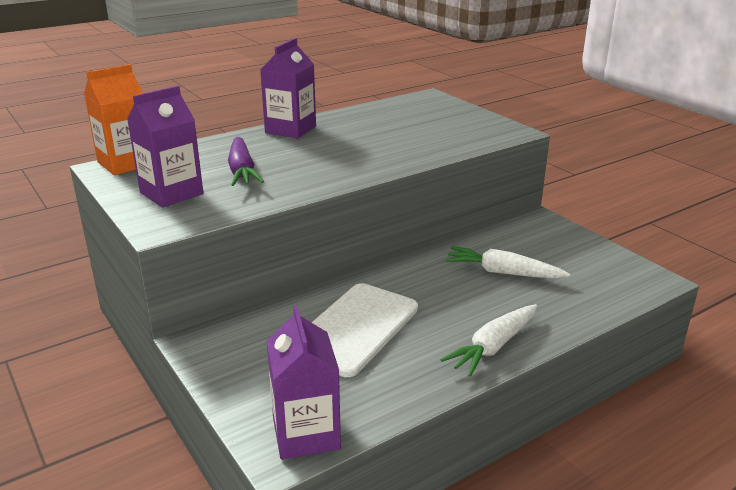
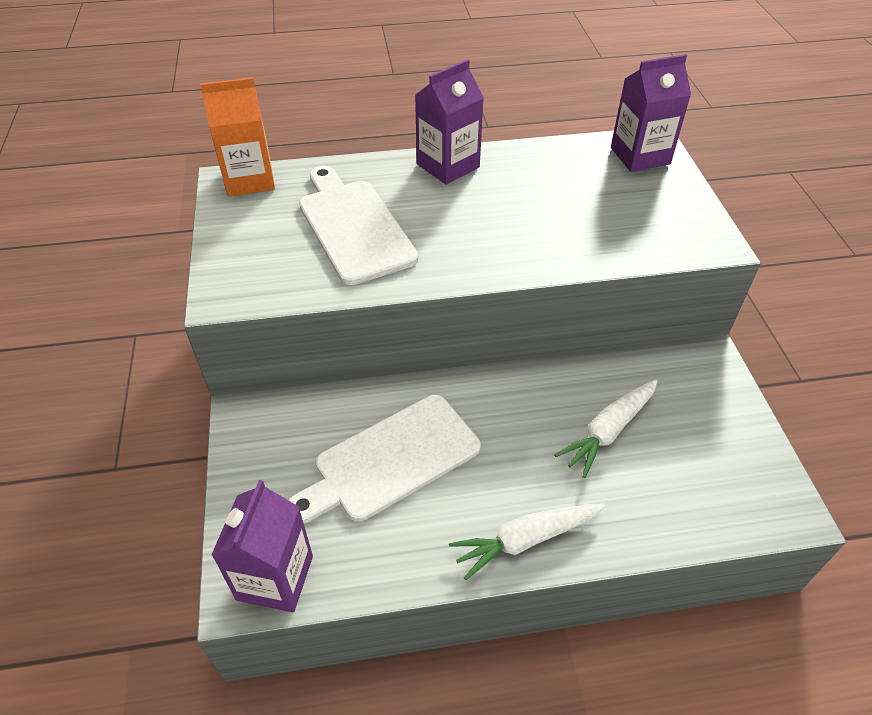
camera: 25 degrees right, 20 degrees up
(171, 193) = (264, 244): purple carton -> purple carton (640, 156)
(242, 171) = (353, 226): purple carrot -> white cutting board
(503, 272) = (608, 431): white carrot -> white carrot turned 90 degrees counterclockwise

